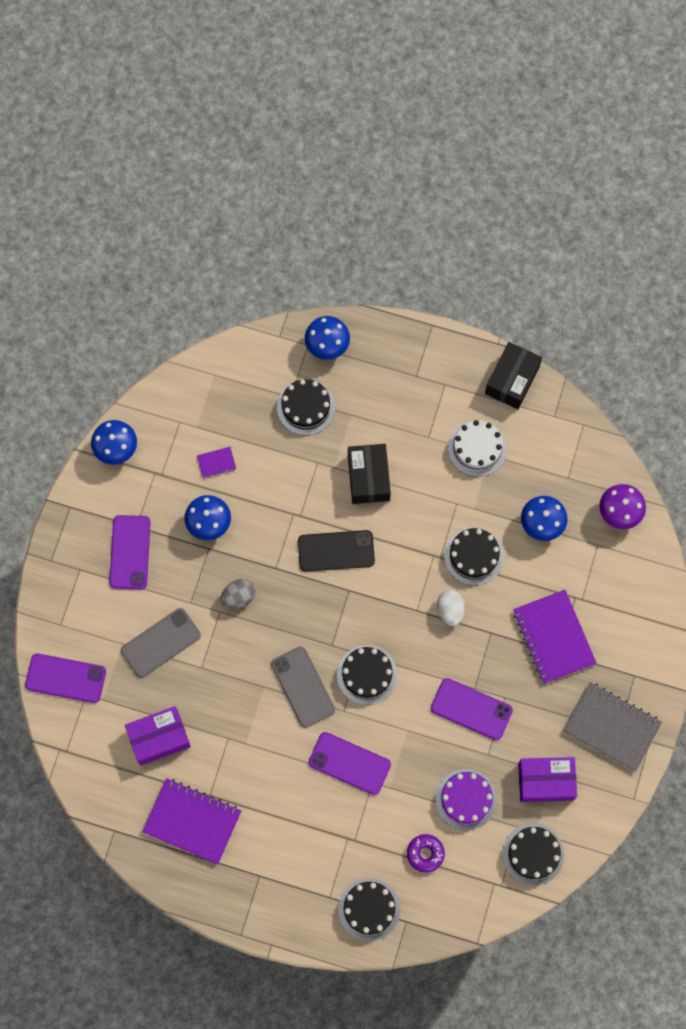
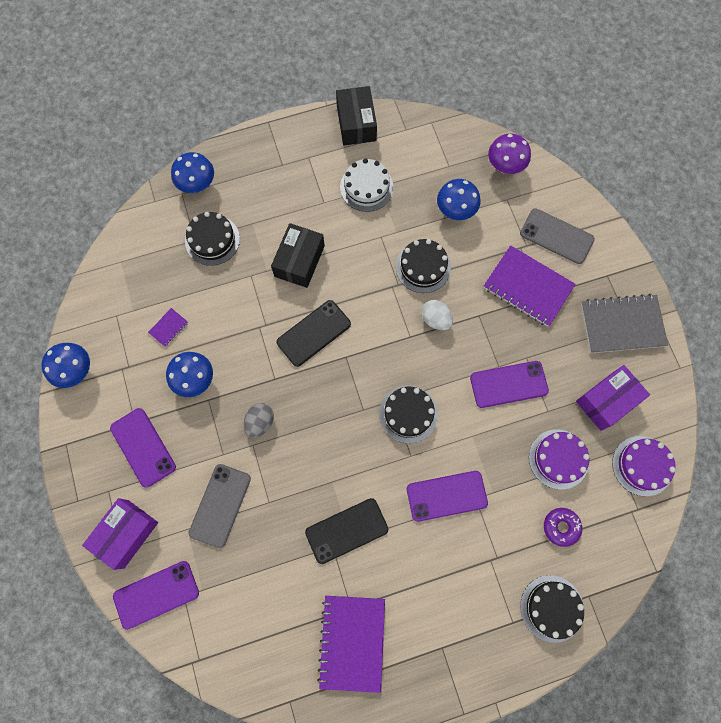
camera: 35 degrees left, 0 degrees up
(159, 738) = (273, 589): purple box -> purple box (126, 533)
(192, 821) = (352, 642): purple notebook -> purple notebook turned 75 degrees counterclockwise
(248, 734) = (346, 530): none -> black phone
(303, 687) = (364, 459): grey phone -> grey phone (556, 236)
(368, 477) = (299, 261): black box -> black box turned 60 degrees clockwise
(533, 854) = (642, 465): black cake -> purple cake

